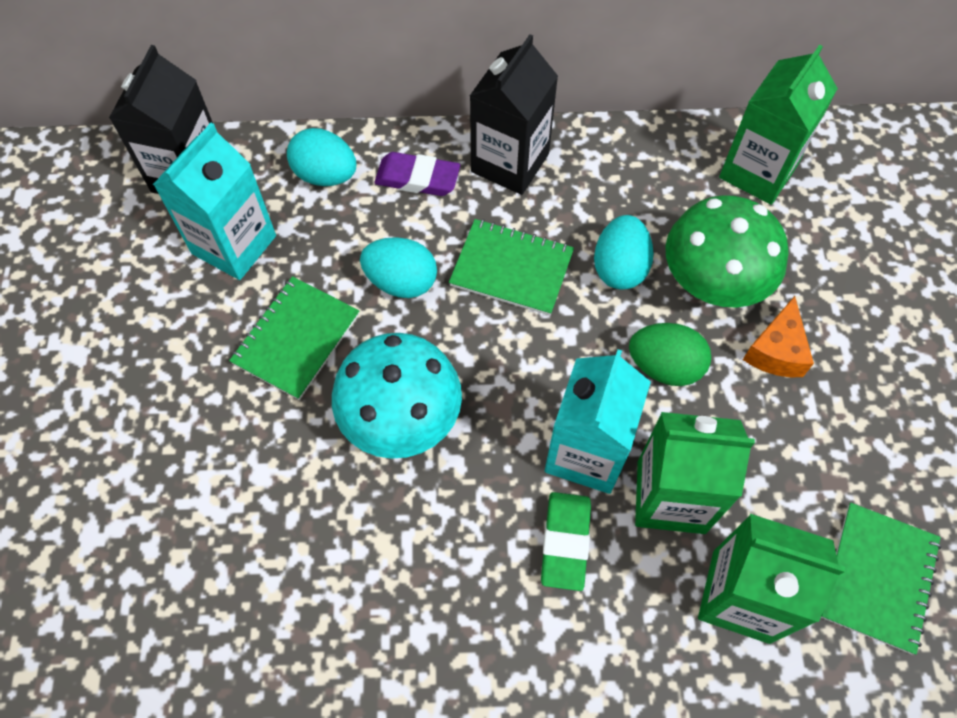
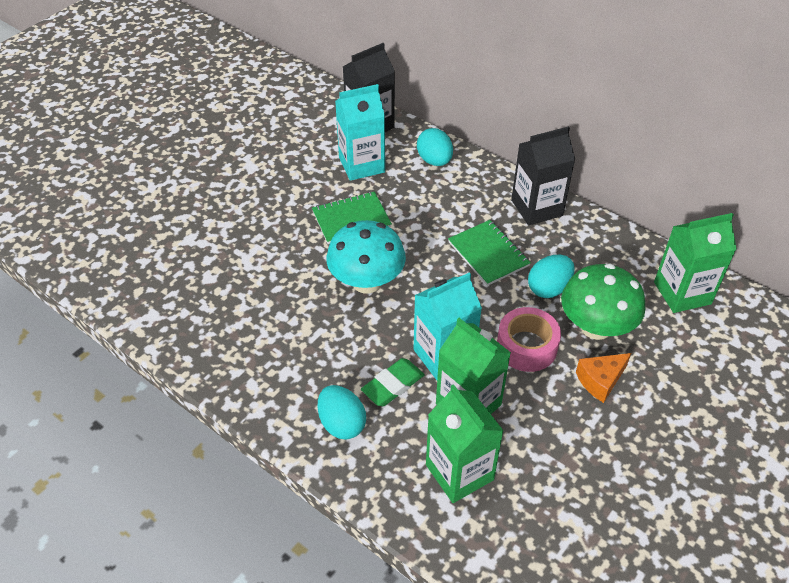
camera: 40 degrees right, 15 degrees down
(401, 282) = (425, 226): turquoise egg -> turquoise egg (342, 423)
(417, 178) = (479, 187): purple eraser -> none
(664, 366) = (526, 346): green egg -> pink tape
(878, 577) = (547, 521): green notebook -> none

